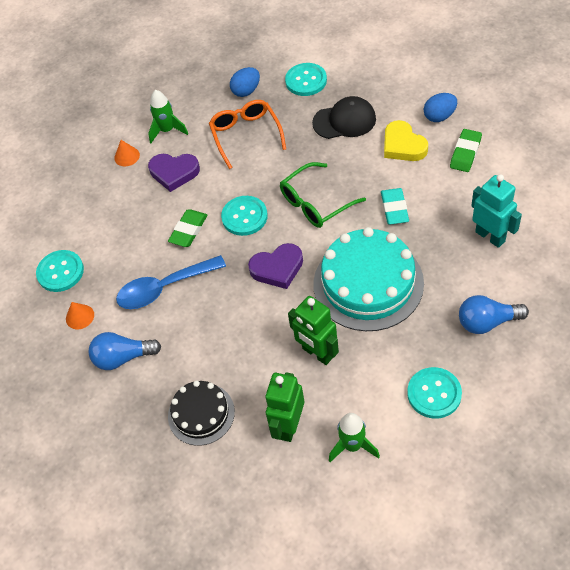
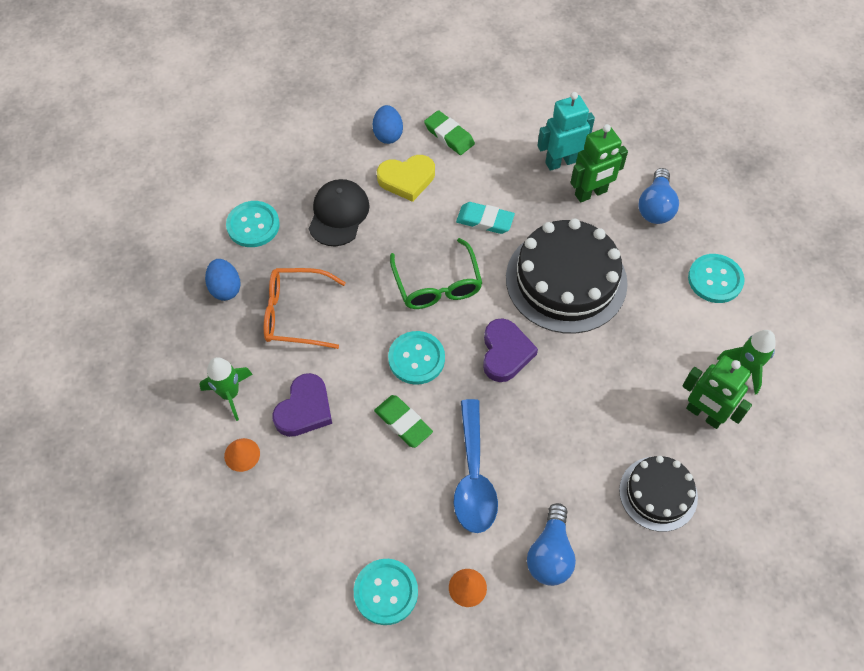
camera: 75 degrees left, 5 degrees up
(317, 353) = (629, 357): green robot -> green robot (591, 193)
(368, 283) = (566, 280): turquoise cake -> black cake

